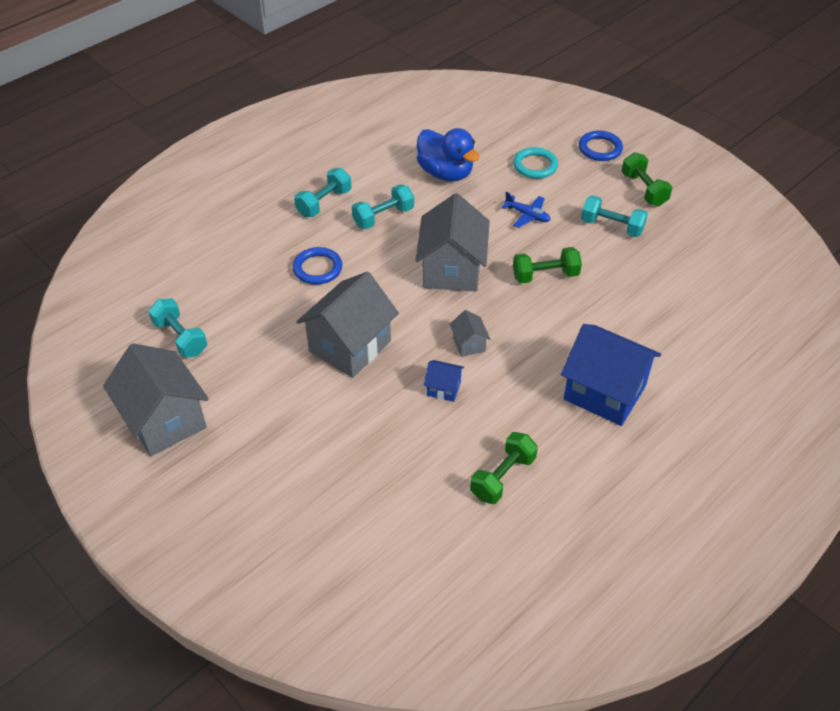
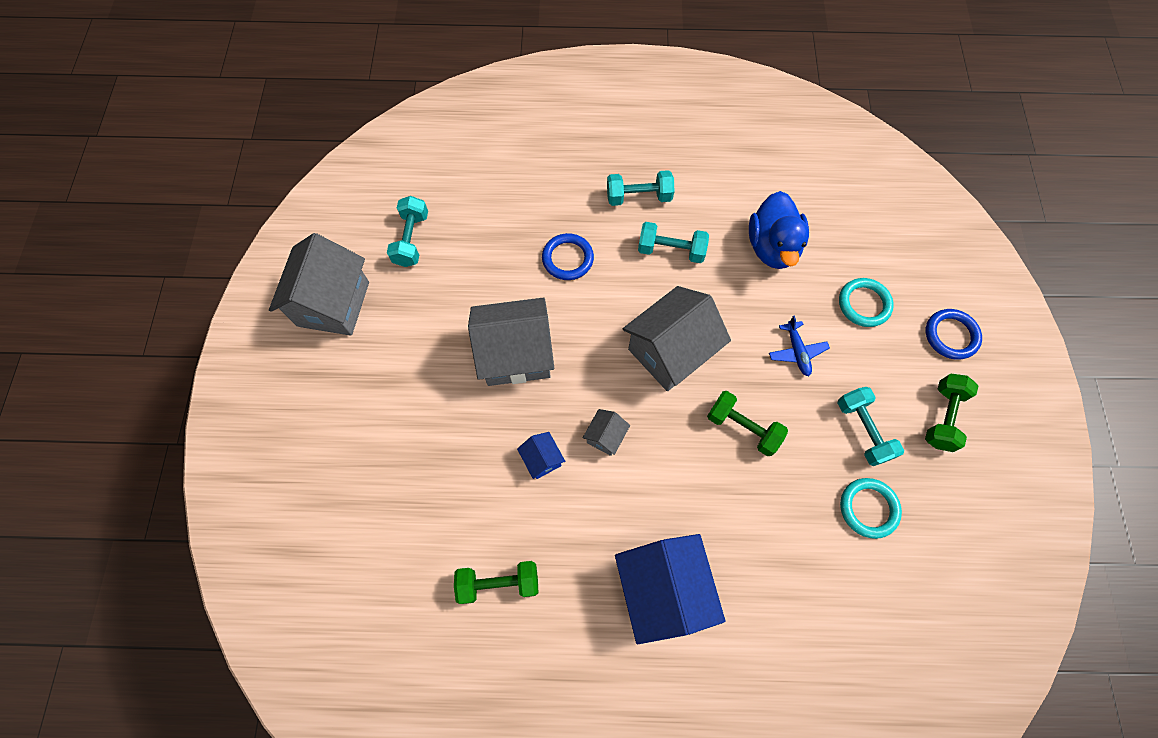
camera: 45 degrees right, 20 degrees up
(661, 261) = (868, 508): none -> turquoise ring

